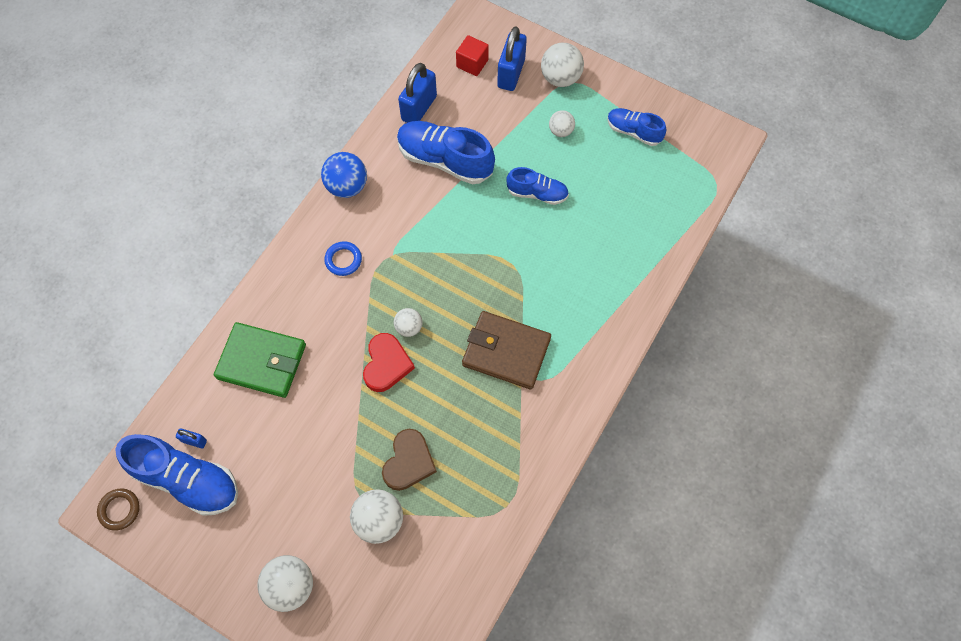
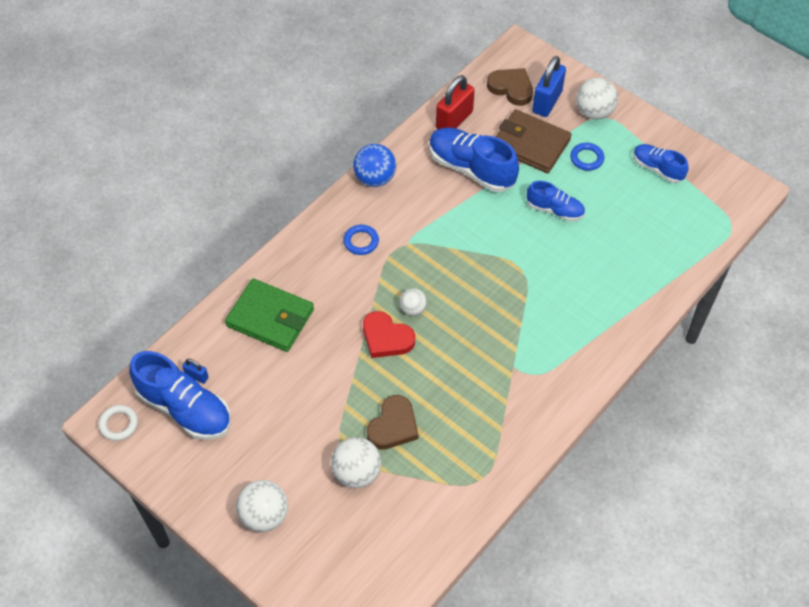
camera: 10 degrees right, 10 degrees down
(119, 510) = (119, 424): brown ring -> white ring
(386, 364) = (386, 338): red heart -> red heart turned 105 degrees clockwise
(419, 108) = (454, 120): blue padlock -> red padlock
(472, 63) = (511, 88): red cube -> brown heart
(506, 352) = (502, 344): brown wallet -> brown wallet (530, 144)
(560, 131) = (586, 158): white ball -> blue ring

